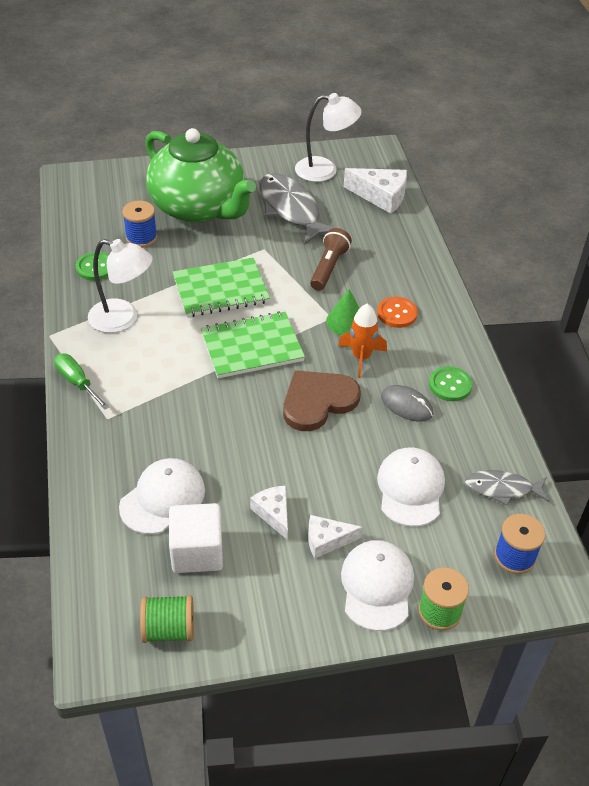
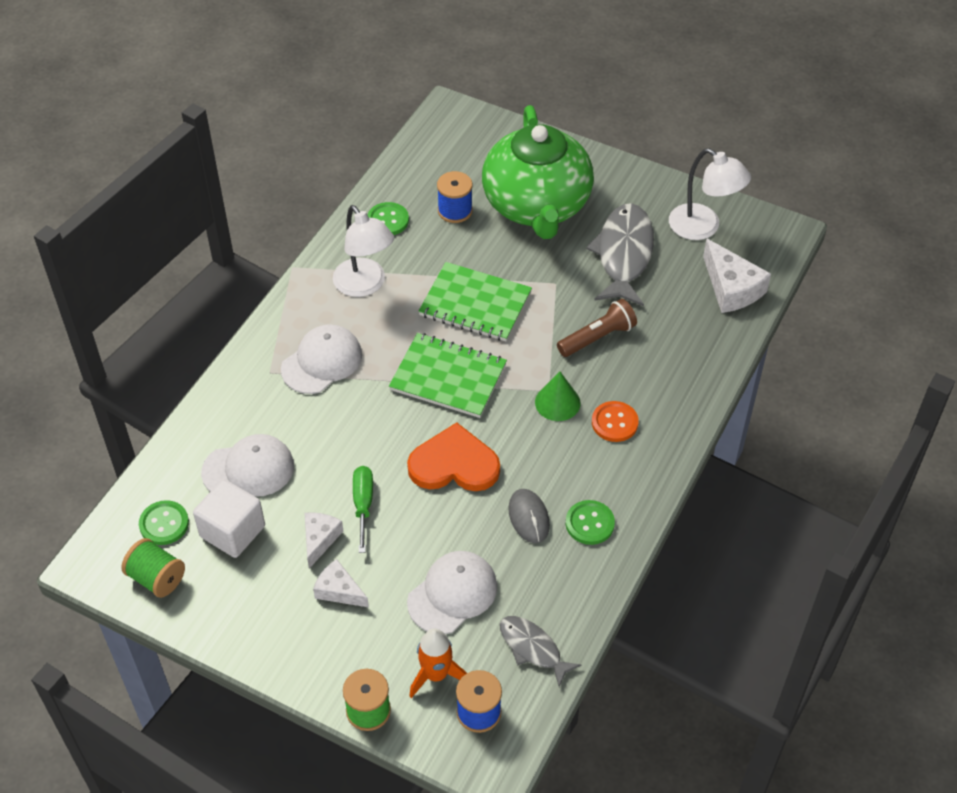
camera: 40 degrees right, 5 degrees up
(77, 382) = (276, 324): green screwdriver -> green screwdriver (363, 505)
(132, 583) = (164, 524): none -> green button
(318, 401) = (454, 464): brown heart -> orange heart
(361, 357) = (535, 446): orange rocket -> orange rocket (436, 675)
(377, 586) = (340, 655): white cap -> white cap (322, 362)

